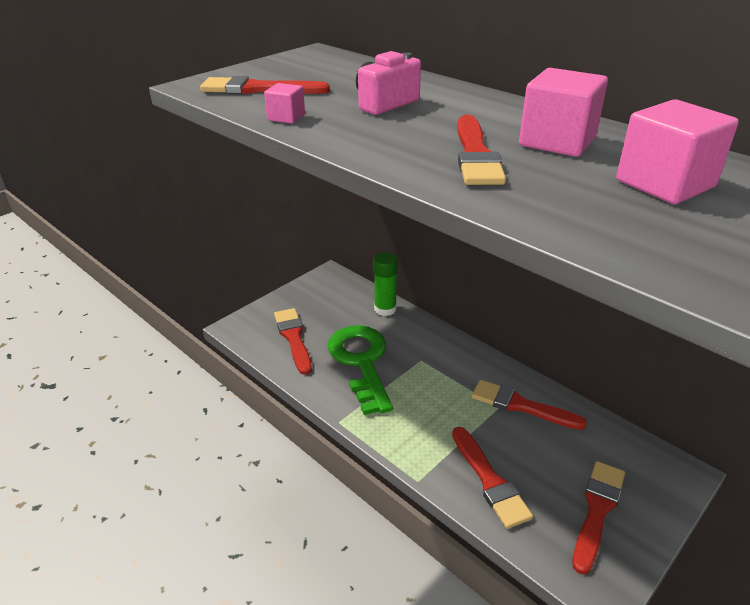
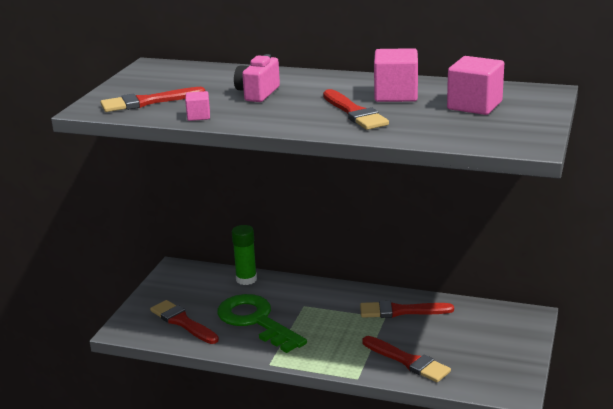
camera: 25 degrees left, 10 degrees down
(597, 510) = (489, 353): red brush -> none

